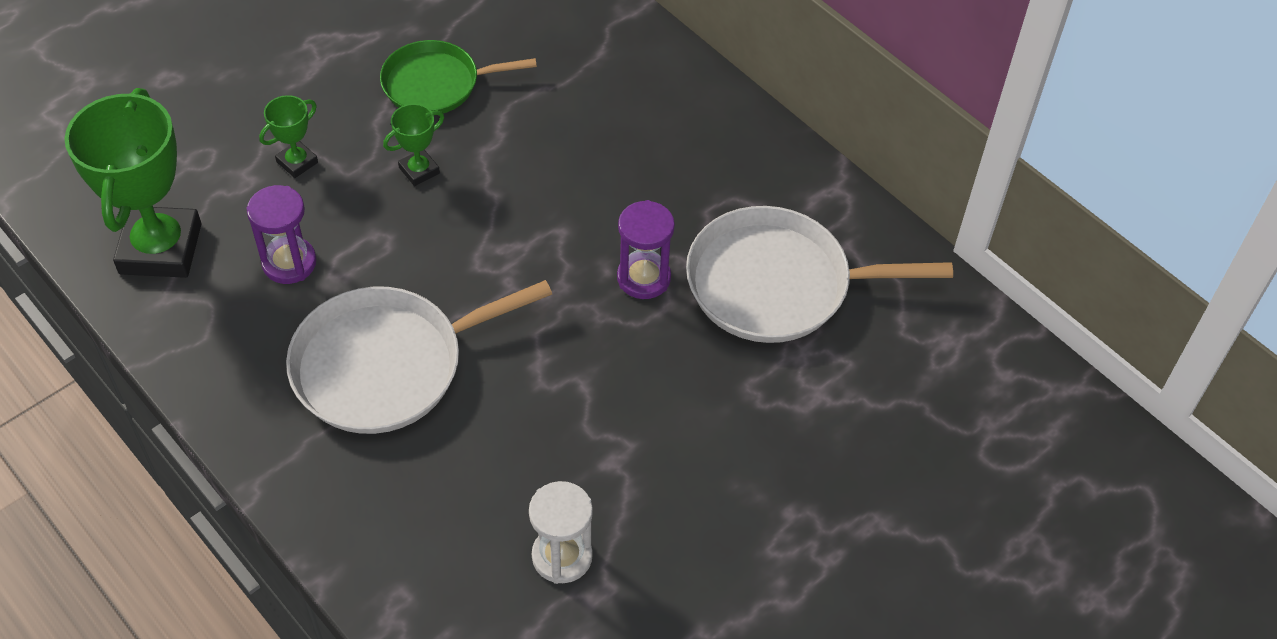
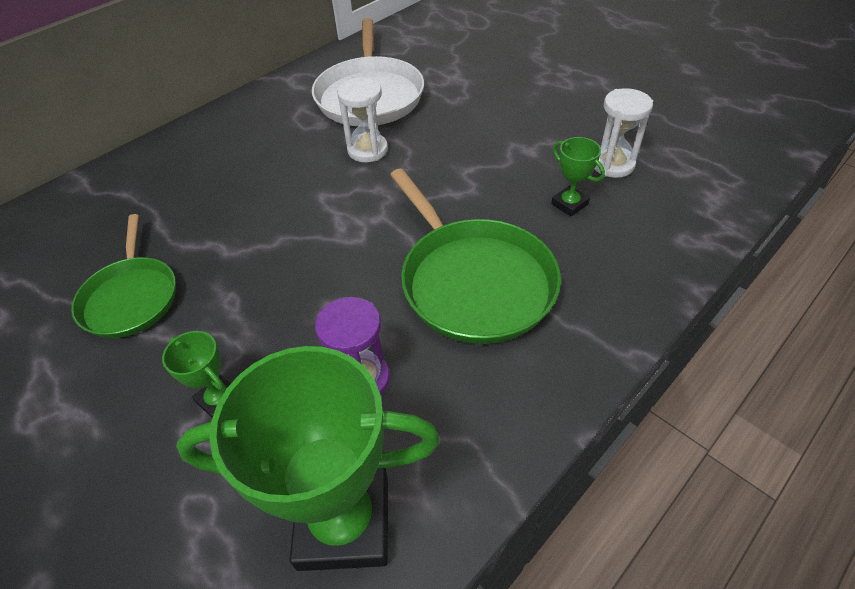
camera: 90 degrees left, 5 degrees down
(387, 365) = (473, 281): white pan -> green pan
(419, 170) = (245, 294): green trophy -> green trophy (569, 204)
(643, 278) = (367, 150): purple hourglass -> white hourglass

